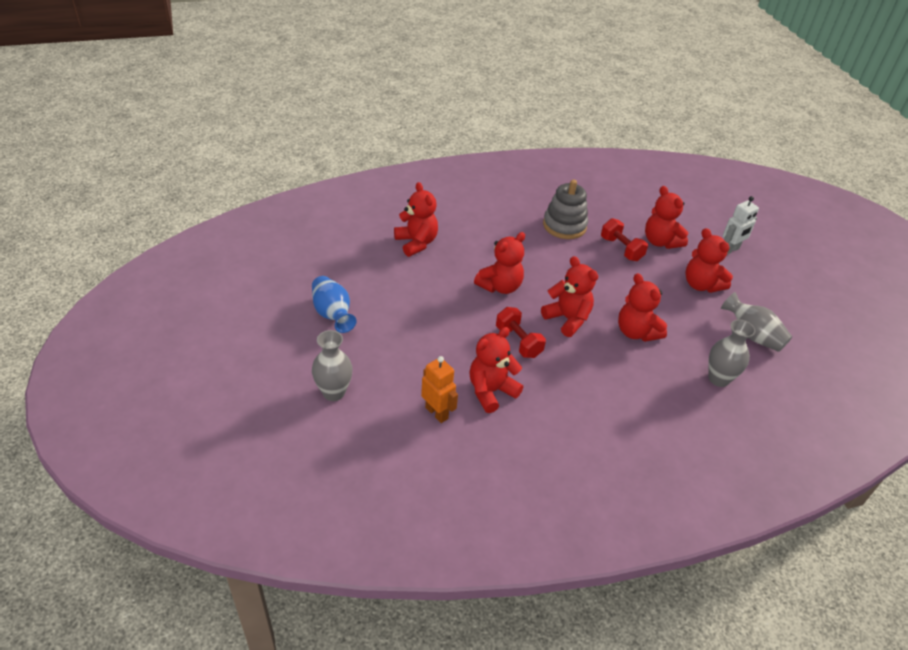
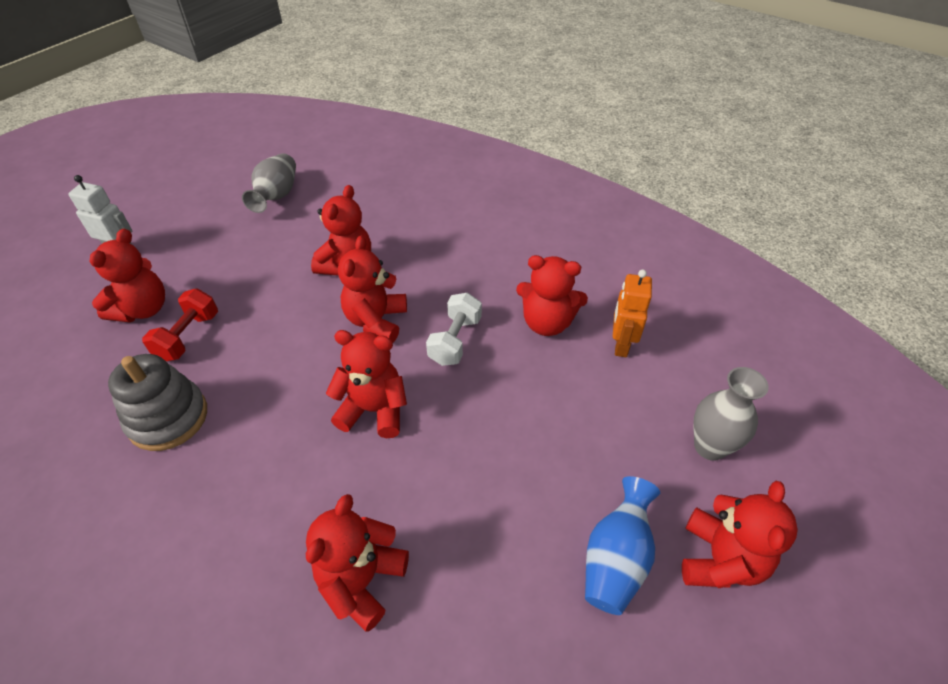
camera: 125 degrees left, 5 degrees up
(518, 342) = (455, 340): red dumbbell -> white dumbbell
(701, 285) = (215, 250): red teddy bear -> red teddy bear (719, 559)
(718, 379) = (362, 197): grey vase -> none

